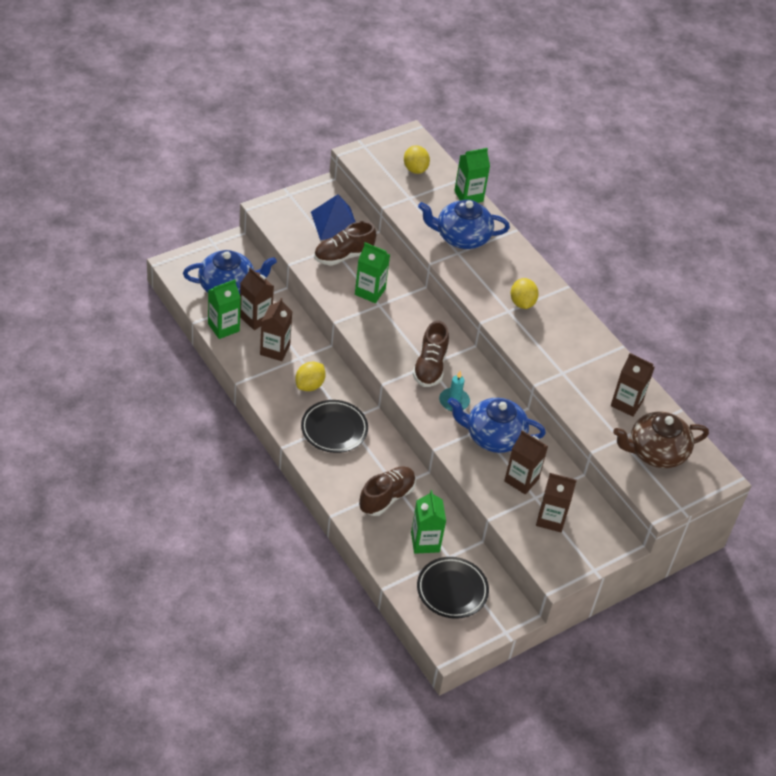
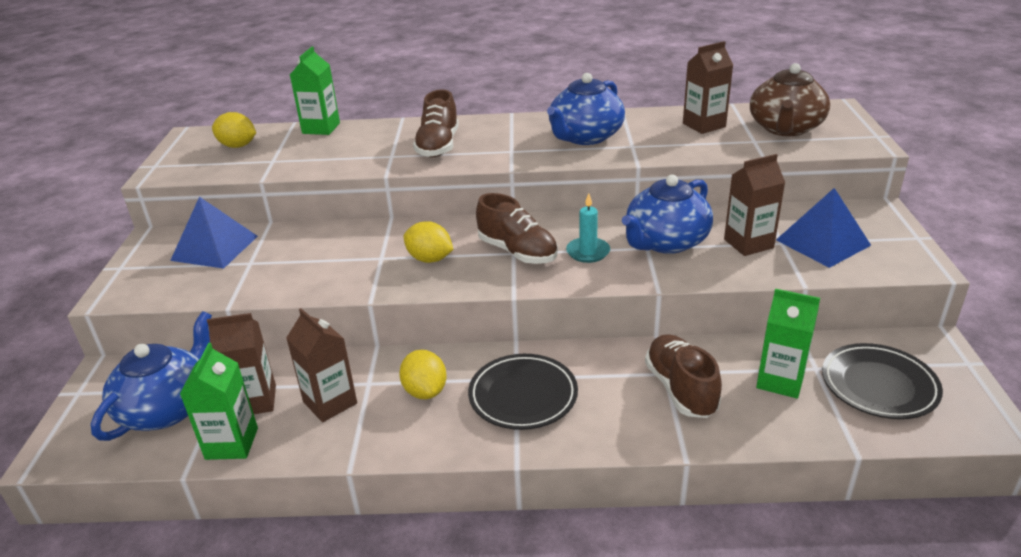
camera: 50 degrees left, 15 degrees down
(343, 256) = (272, 259): brown shoe -> brown shoe (438, 146)
(370, 292) = (352, 257): green carton -> none
(461, 237) = (372, 147): blue teapot -> blue teapot (585, 137)
(522, 303) = (508, 140): yellow lemon -> yellow lemon (430, 259)
(551, 519) = (822, 242): brown carton -> blue pyramid

